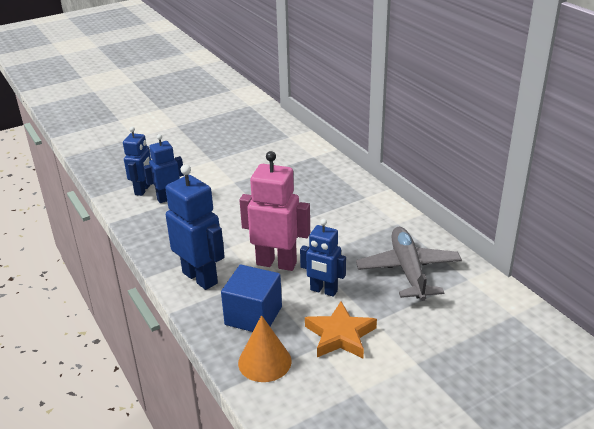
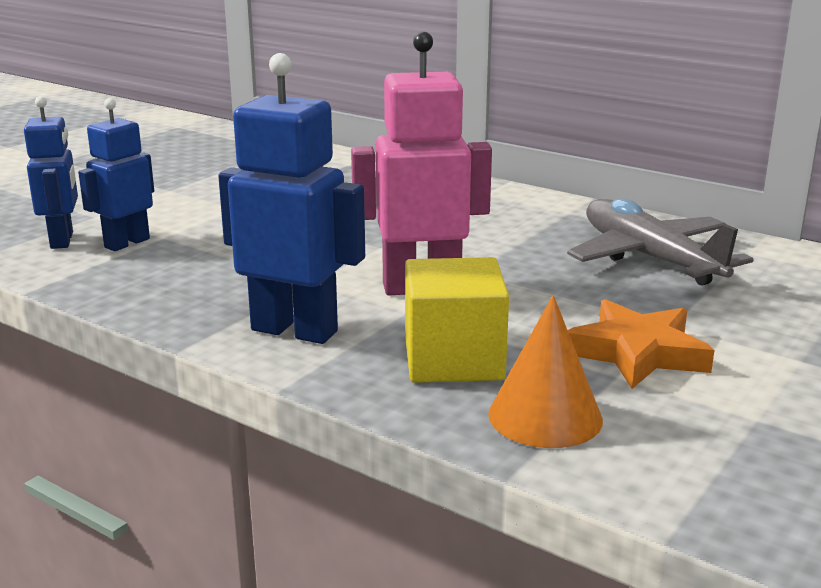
camera: 25 degrees left, 10 degrees down
(253, 316) = (453, 360): blue cube -> yellow cube
(323, 290) = (542, 305): blue robot -> none

